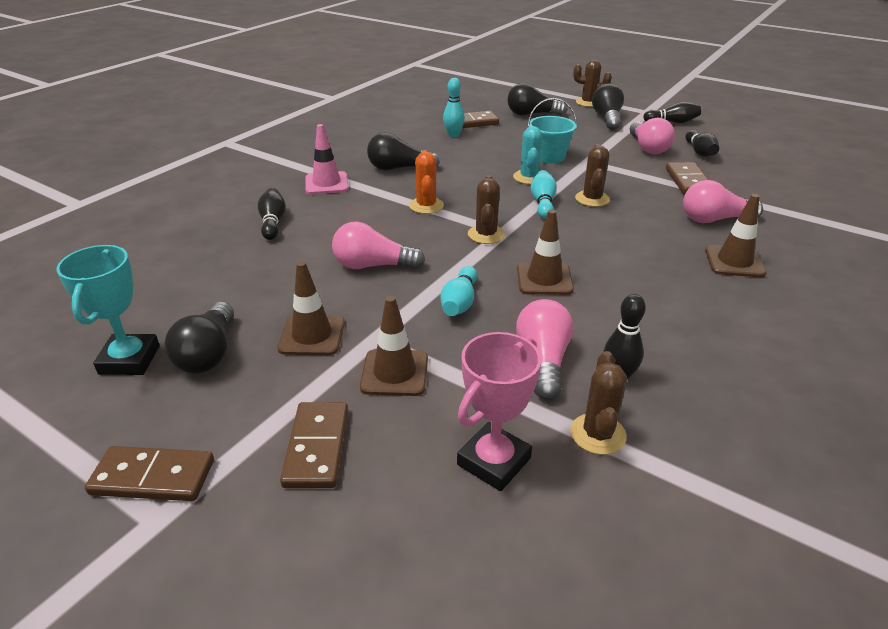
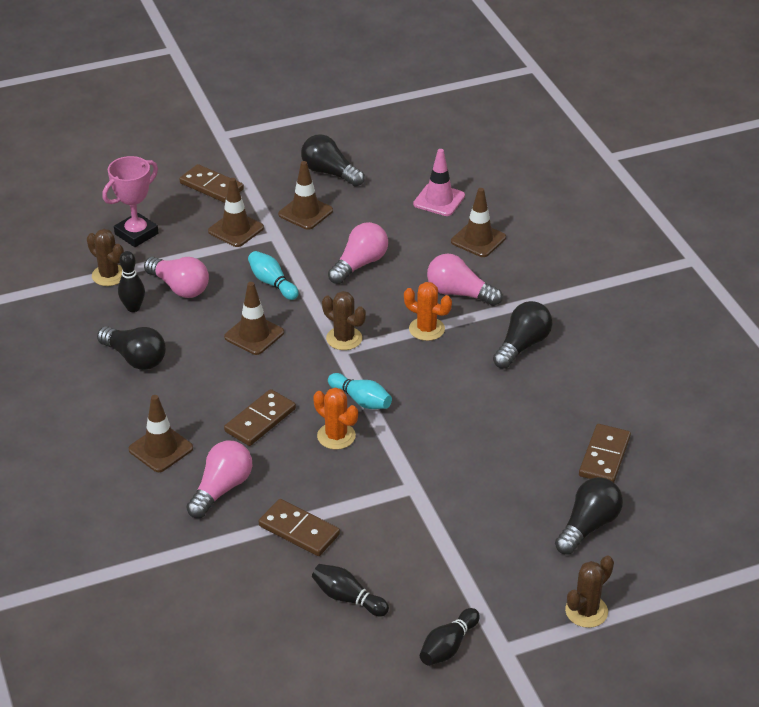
camera: 125 degrees right, 5 degrees up
(129, 360) = (354, 147): turquoise trophy -> none
(153, 477) = (248, 138): brown domino -> brown domino (260, 420)
(273, 222) = (478, 239): black bowling pin -> brown traffic cone
(326, 183) = (529, 290): pink traffic cone -> pink traffic cone (439, 200)
(453, 135) = (578, 423): turquoise bowling pin -> none
(494, 461) = (136, 234): pink trophy -> pink trophy turned 60 degrees clockwise
(529, 177) = (419, 421): turquoise cactus -> none
(549, 157) = (452, 464): turquoise bucket -> none
(592, 199) = (336, 436): brown cactus -> orange cactus
(607, 118) = (514, 589): black light bulb -> black light bulb (135, 358)
(648, 148) = (399, 561): pink light bulb -> pink light bulb (459, 293)

